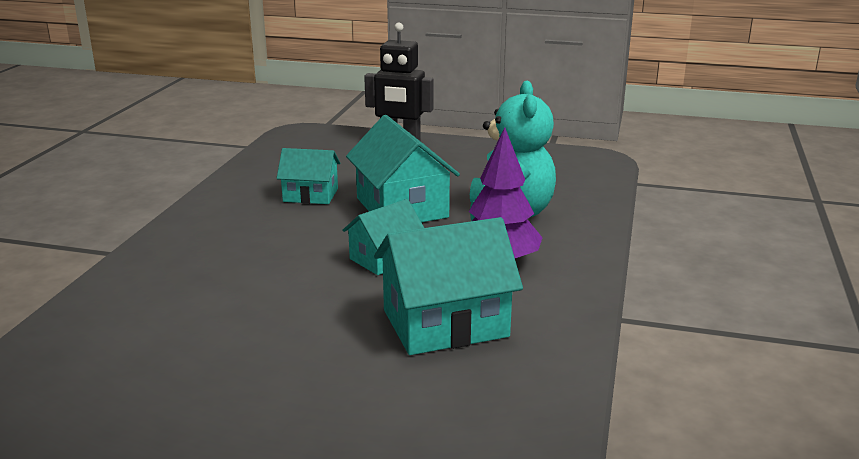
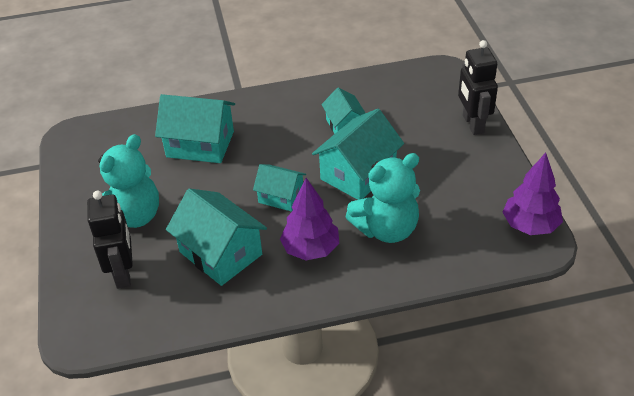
camera: 65 degrees right, 20 degrees up
(200, 289) = (200, 144): none -> turquoise house
(282, 382) = (132, 216): none -> turquoise teddy bear
(405, 418) = (123, 273): none -> black robot
(570, 157) = (530, 225): none -> purple tree

